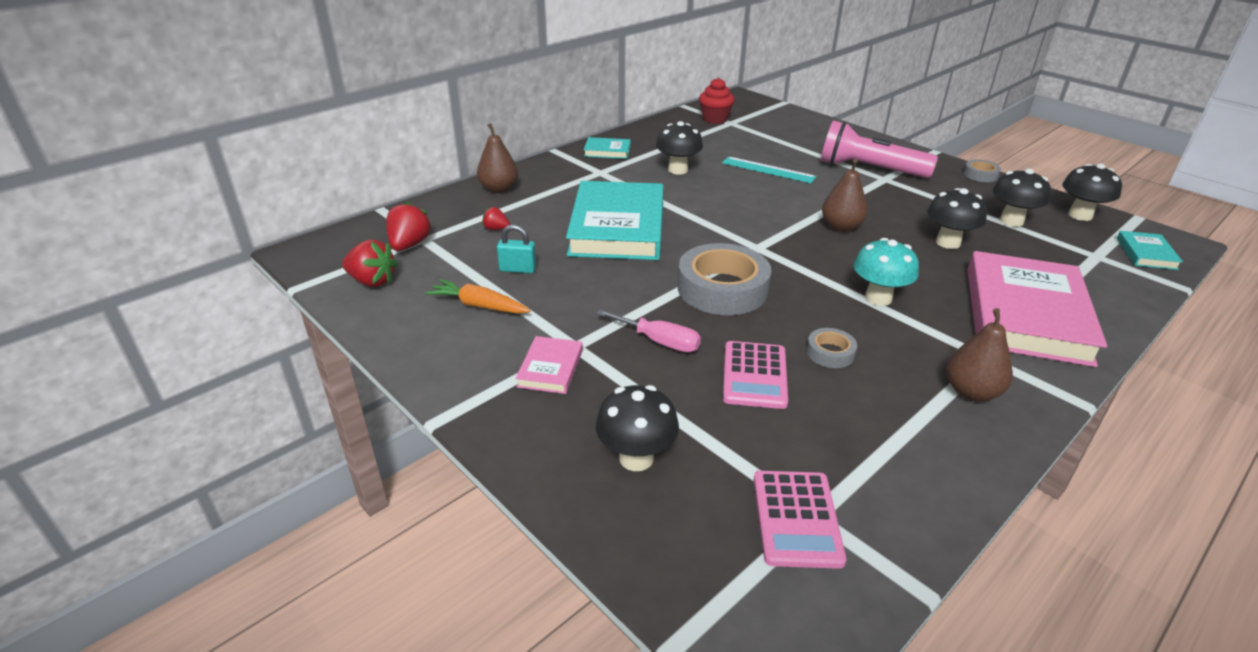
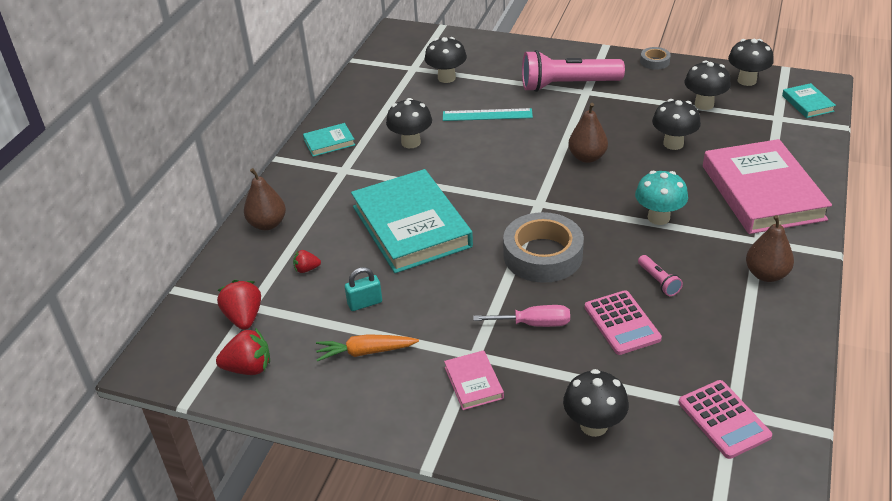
camera: 25 degrees left, 5 degrees up
(715, 119) = (396, 68): red cupcake -> none
(754, 136) = (446, 78): none -> black mushroom
(830, 353) = (658, 281): grey tape -> pink flashlight

